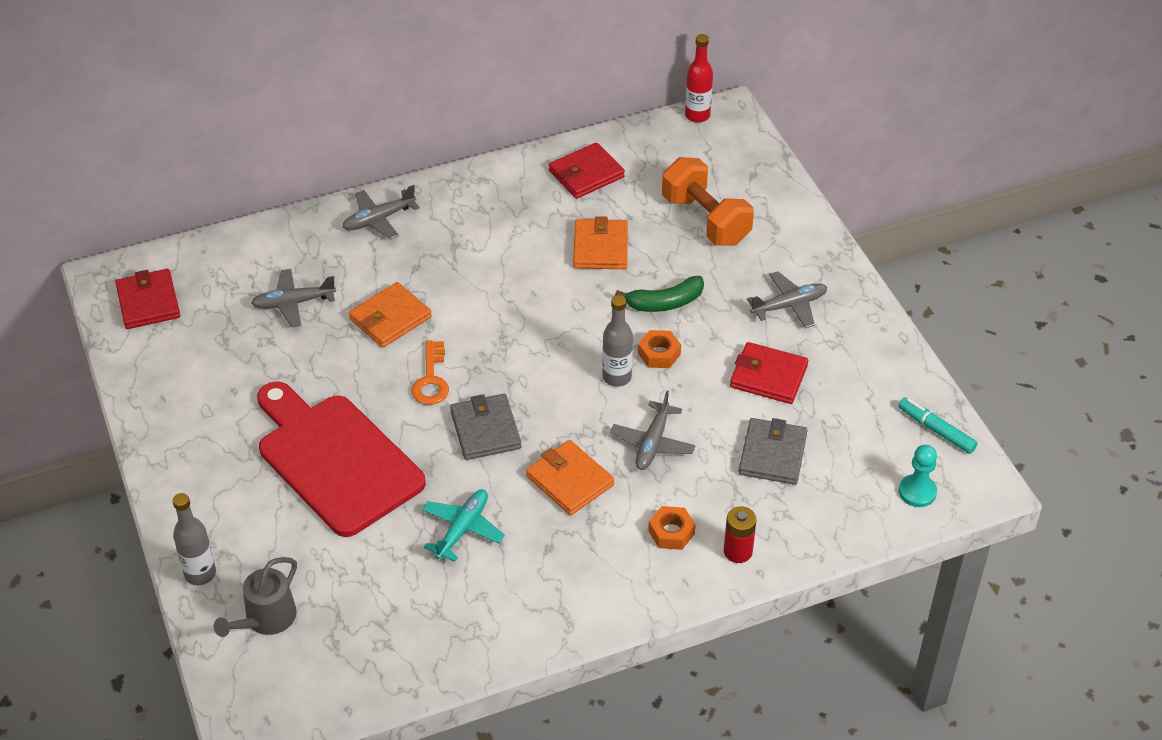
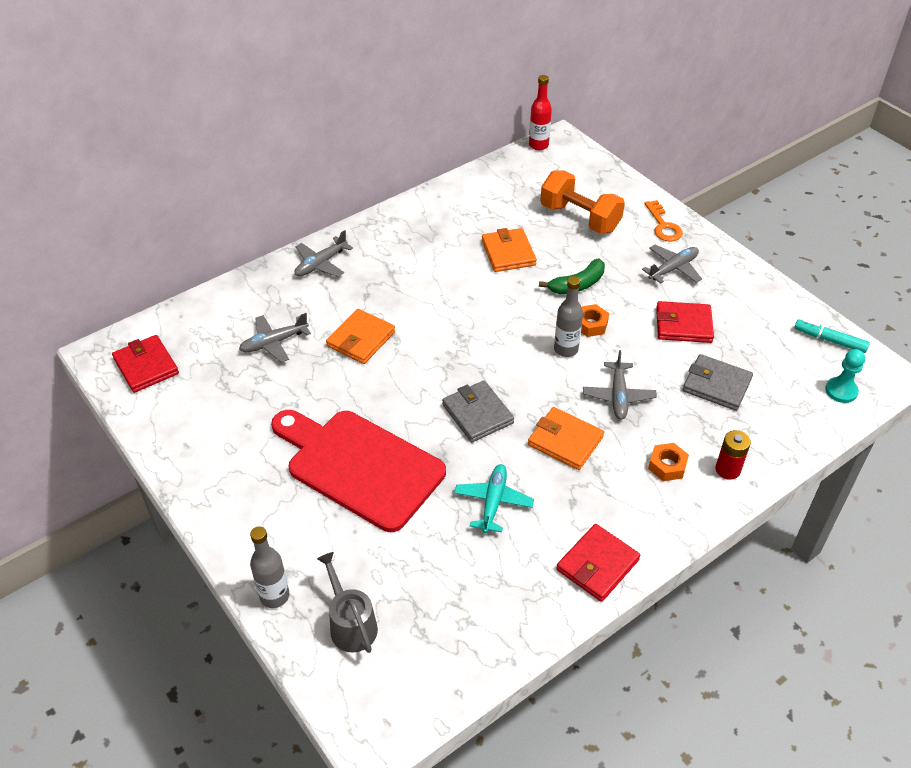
camera: 15 degrees left, 0 degrees up
(266, 619) = (351, 624): grey watering can -> grey watering can turned 135 degrees clockwise
(431, 380) = (415, 382): orange key -> orange key (663, 226)
(586, 174) = (473, 201): red wallet -> red wallet (597, 565)
(772, 454) = (716, 385): grey wallet -> grey wallet turned 60 degrees counterclockwise

